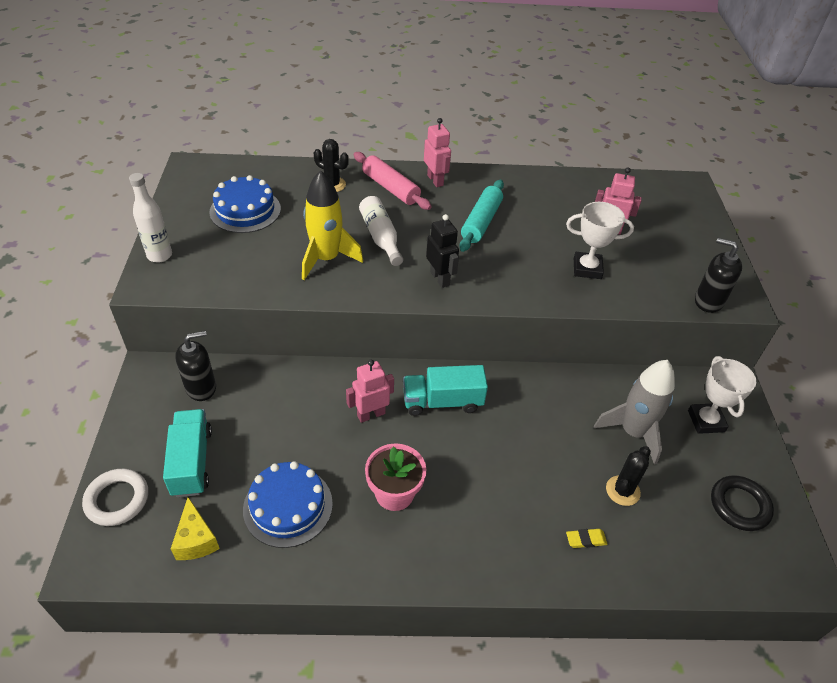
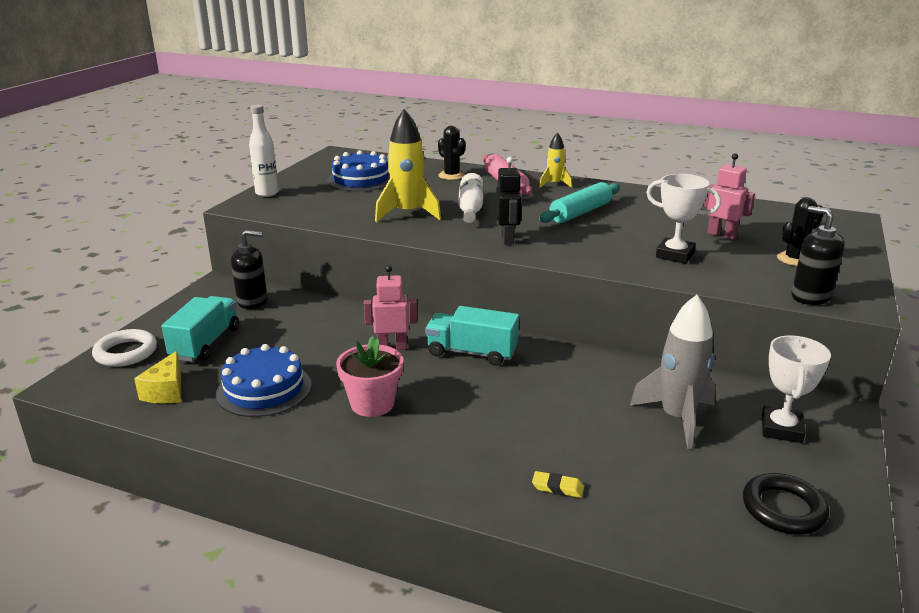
camera: 25 degrees right, 20 degrees down
(435, 180) = (554, 184): pink robot -> yellow rocket
(622, 491) = (631, 460): black cactus -> black cactus (794, 259)

